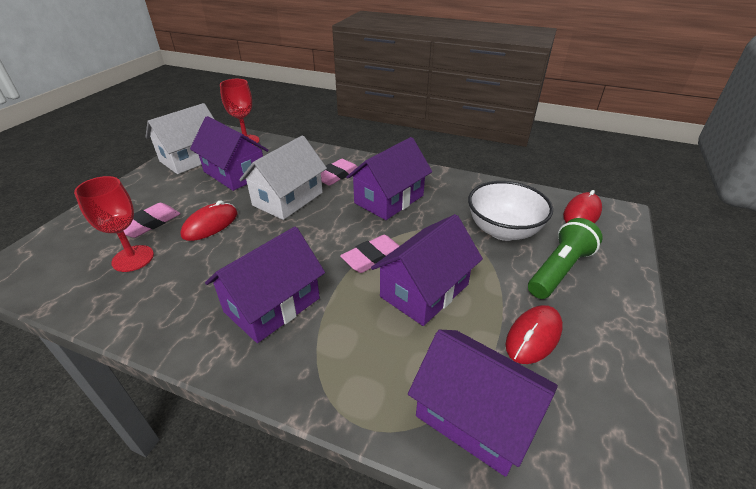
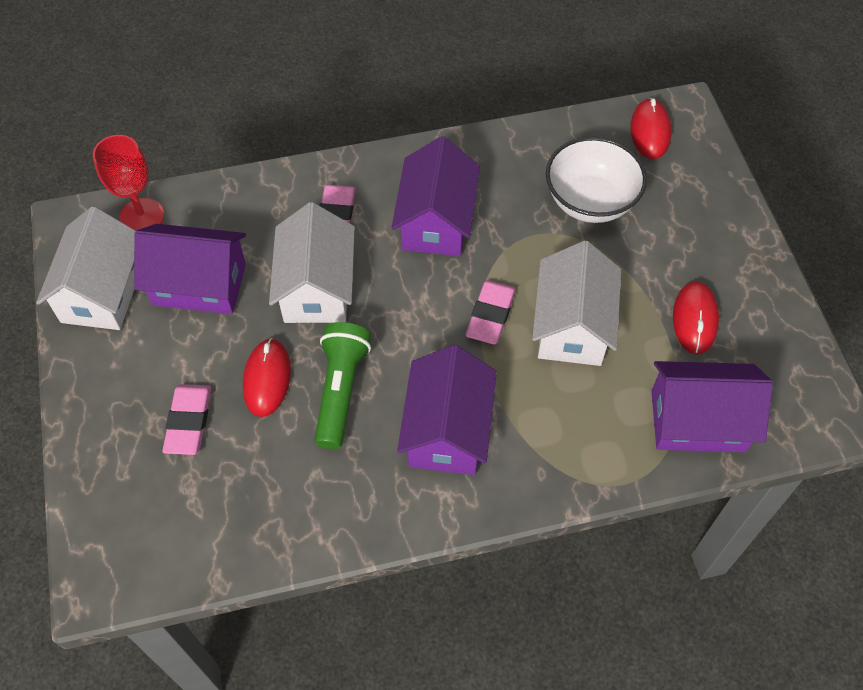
camera: 35 degrees left, 20 degrees up
(133, 258) = (234, 474): red goblet -> none
(424, 290) = (572, 326): purple house -> white house
(559, 270) = (672, 227): green flashlight -> green flashlight (340, 390)

